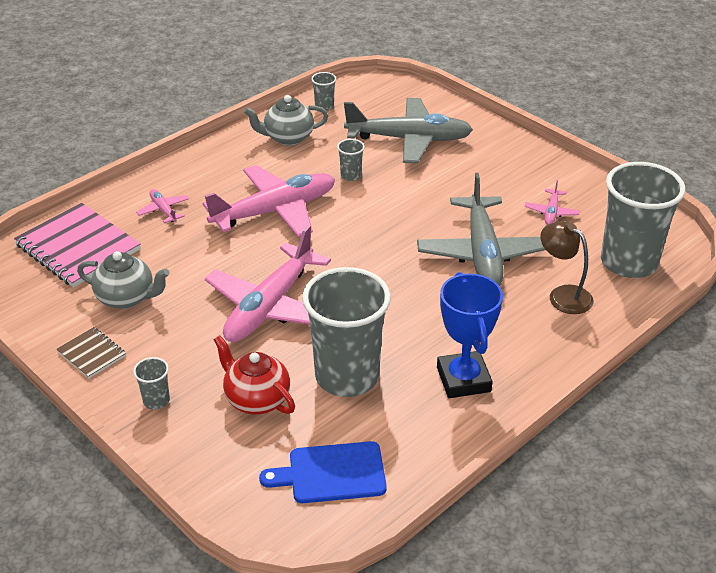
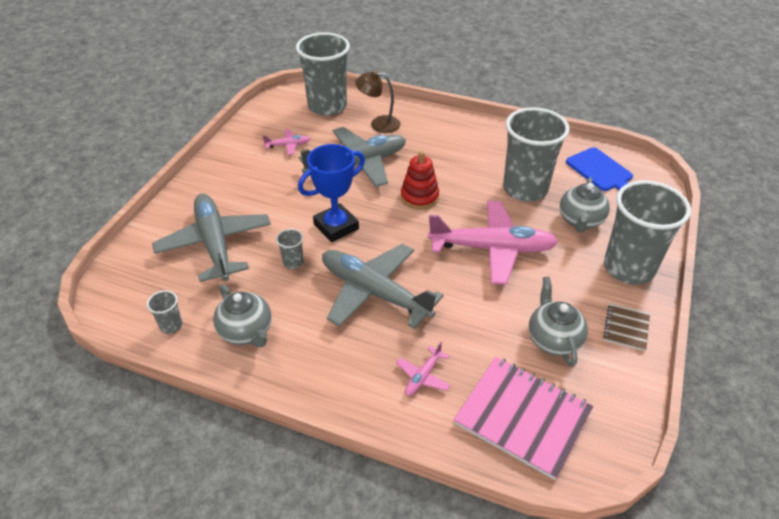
camera: 115 degrees left, 5 degrees up
(78, 247) = (522, 417): pink notebook -> pink notebook turned 75 degrees counterclockwise
(156, 401) = (628, 268): grey cup -> grey cup, size x2.47
(256, 399) = (580, 221): red teapot -> grey teapot
(274, 211) = (374, 292): pink plane -> grey plane
(391, 282) = (419, 197): none -> red stacking toy
(463, 379) = (485, 144): blue trophy -> blue trophy (336, 226)
(563, 295) = (378, 124): brown lamp -> brown lamp turned 75 degrees clockwise

